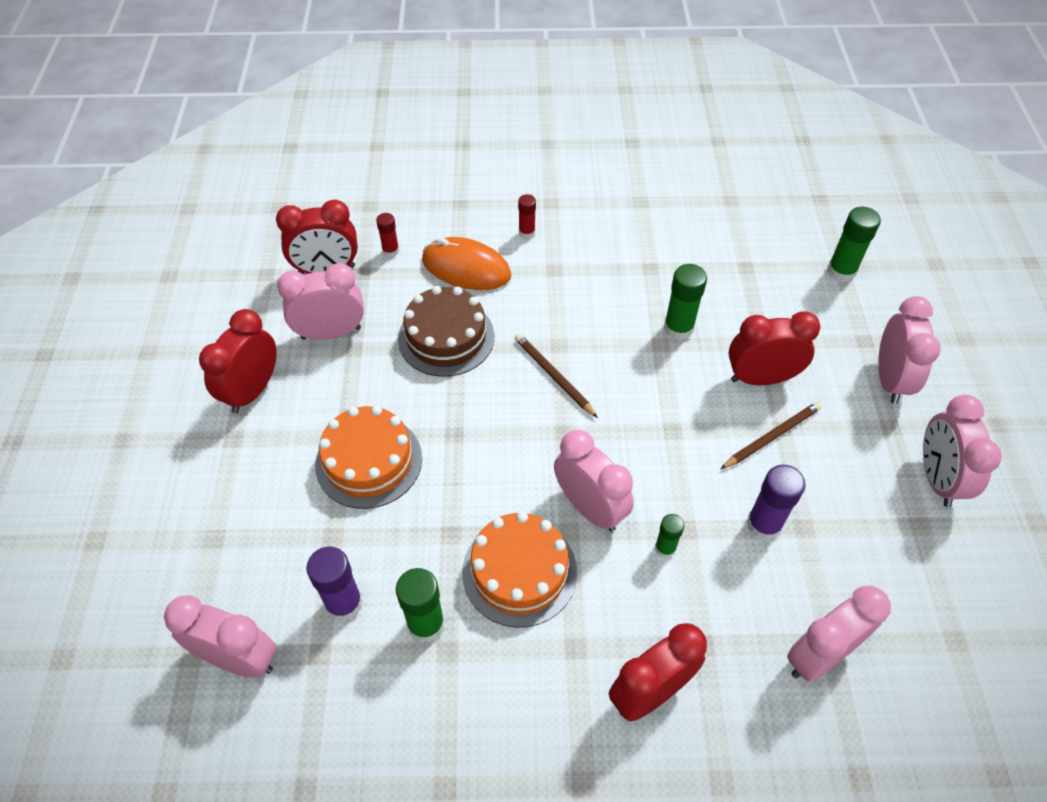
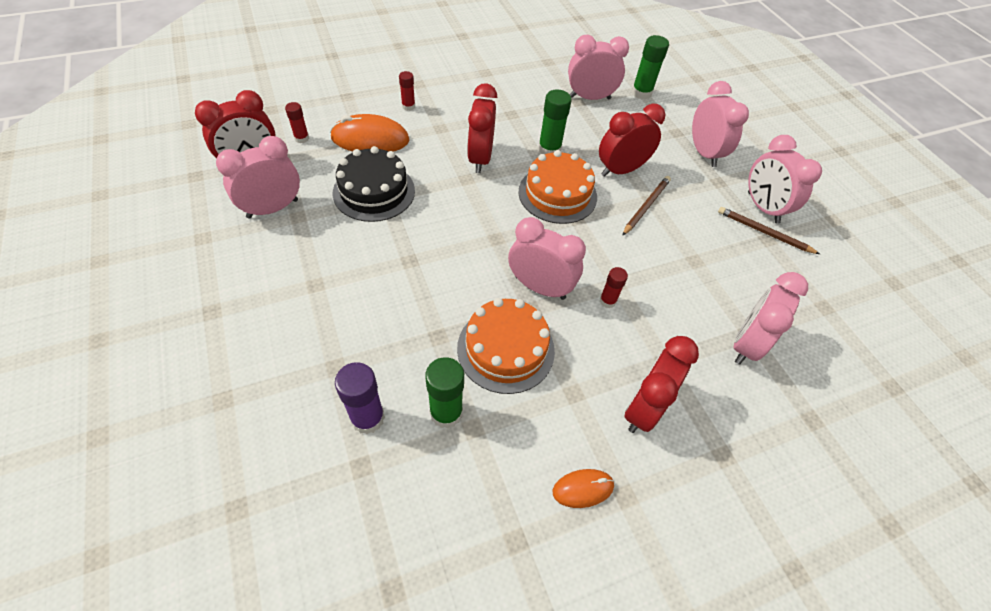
camera: 25 degrees left, 0 degrees up
(239, 658) = (286, 496): pink clock -> pink clock (590, 97)
(252, 391) = (216, 269): red clock -> red clock (480, 159)
(369, 461) = (345, 298): orange cake -> orange cake (557, 194)
(446, 337) = (374, 191): brown cake -> black cake
(538, 759) = (583, 489): none -> orange mouse
(553, 376) = (471, 201): brown pencil -> brown pencil (764, 232)
(665, 548) = (607, 301): green glue stick -> red glue stick
(763, 525) = (668, 266): purple glue stick -> none

